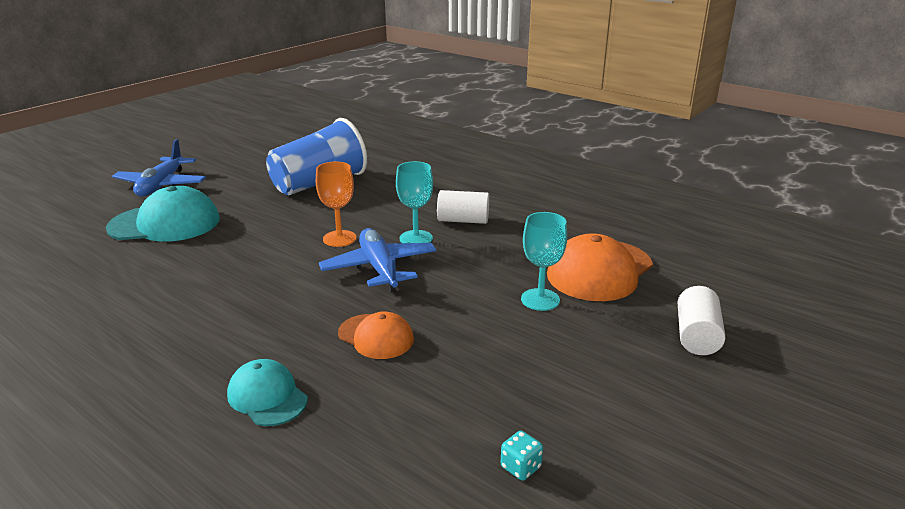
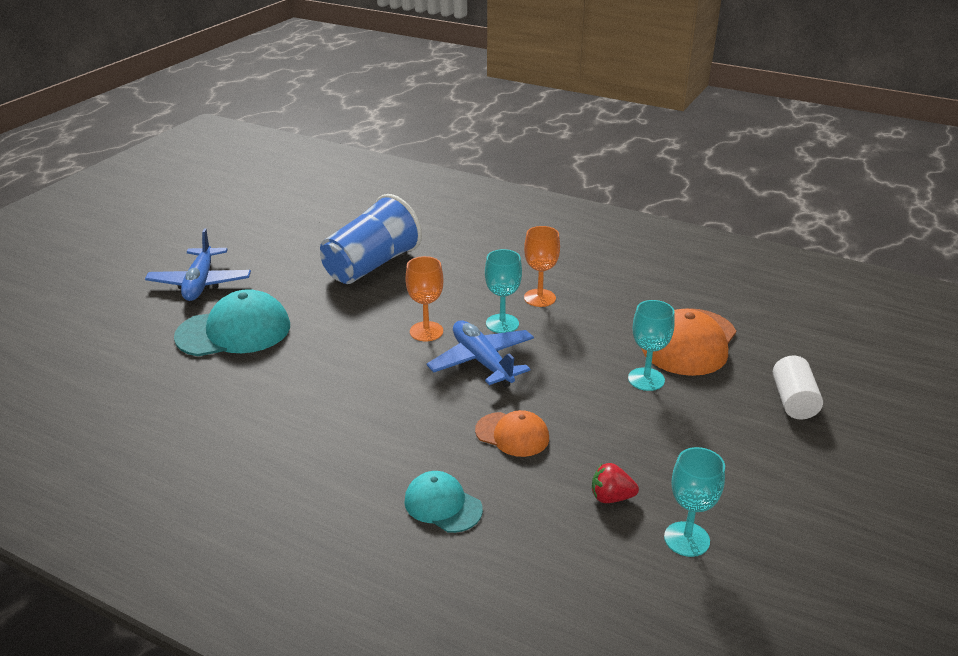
camera: 10 degrees left, 5 degrees up
(452, 411) = (611, 497): none -> red strawberry
(463, 220) = (539, 298): white cylinder -> orange goblet
(520, 467) = (686, 539): turquoise dice -> turquoise goblet

